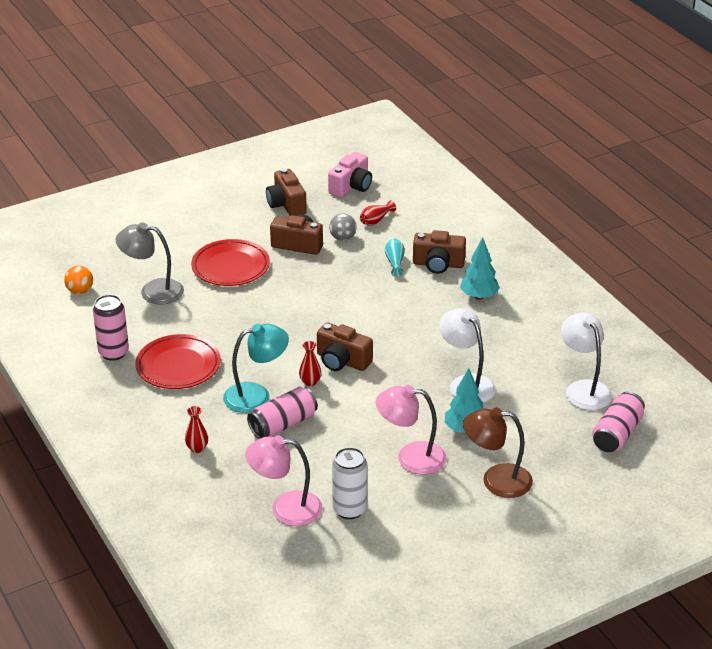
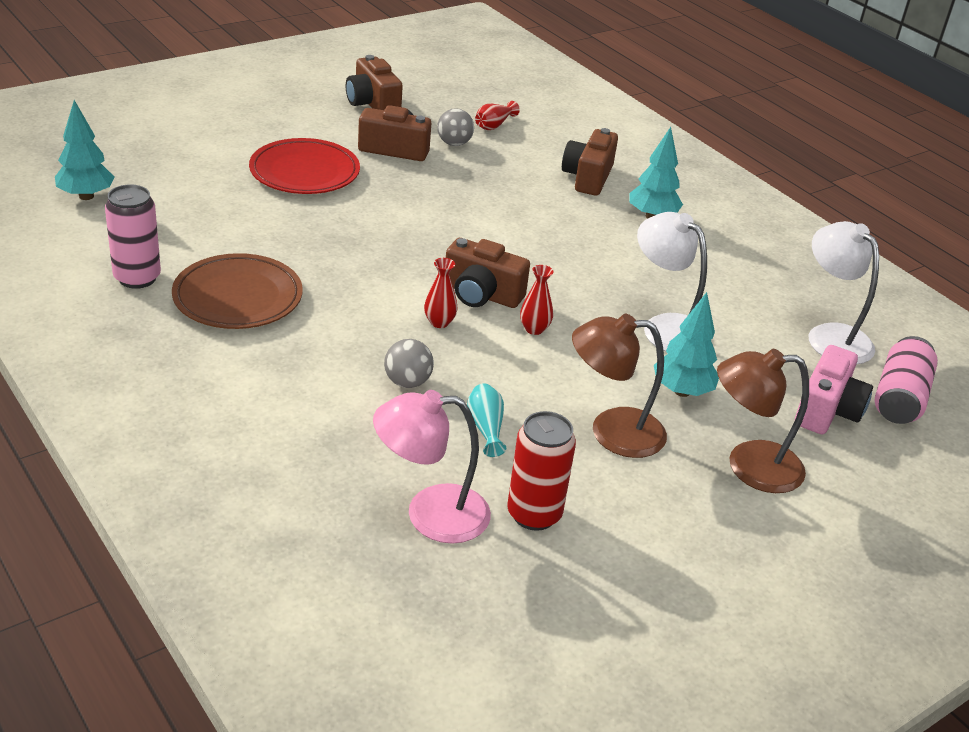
camera: 10 degrees left, 0 degrees up
(80, 291) = (86, 196): orange ball -> turquoise tree
(153, 291) = (194, 199): grey lamp -> none
(178, 366) = (238, 297): red plate -> brown plate
(197, 448) = (275, 418): red vase -> red vase (534, 329)
(256, 395) = (361, 340): turquoise lamp -> none
(283, 424) = (407, 382): pink can -> grey ball
(349, 509) = (534, 514): white can -> red can
(351, 187) = (455, 88): pink camera -> pink camera (827, 410)
(395, 262) = (529, 173): turquoise vase -> turquoise vase (486, 428)
(411, 457) = (612, 432): pink lamp -> brown lamp
(438, 264) = (588, 177): brown camera -> brown camera turned 105 degrees clockwise

